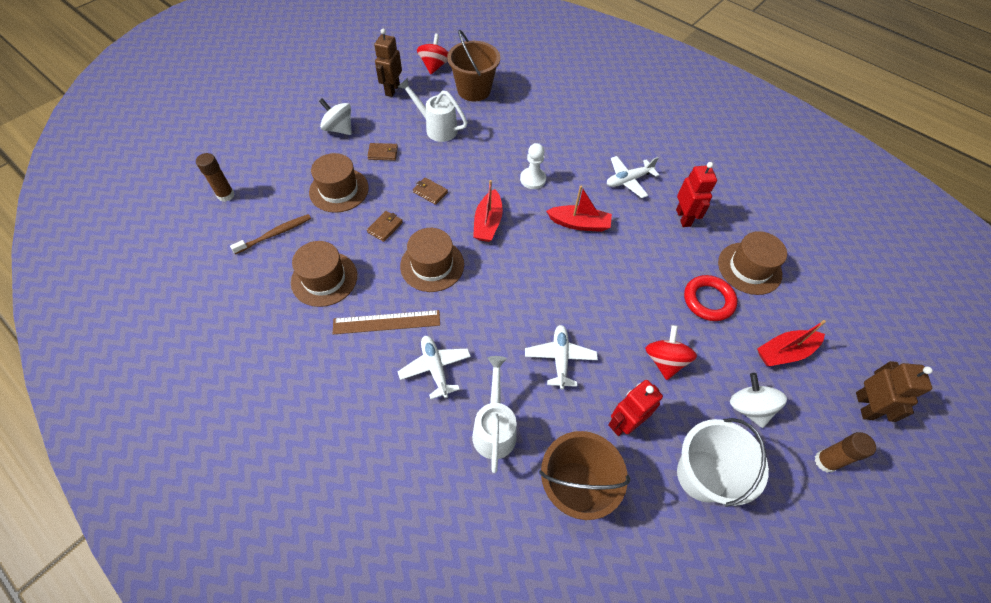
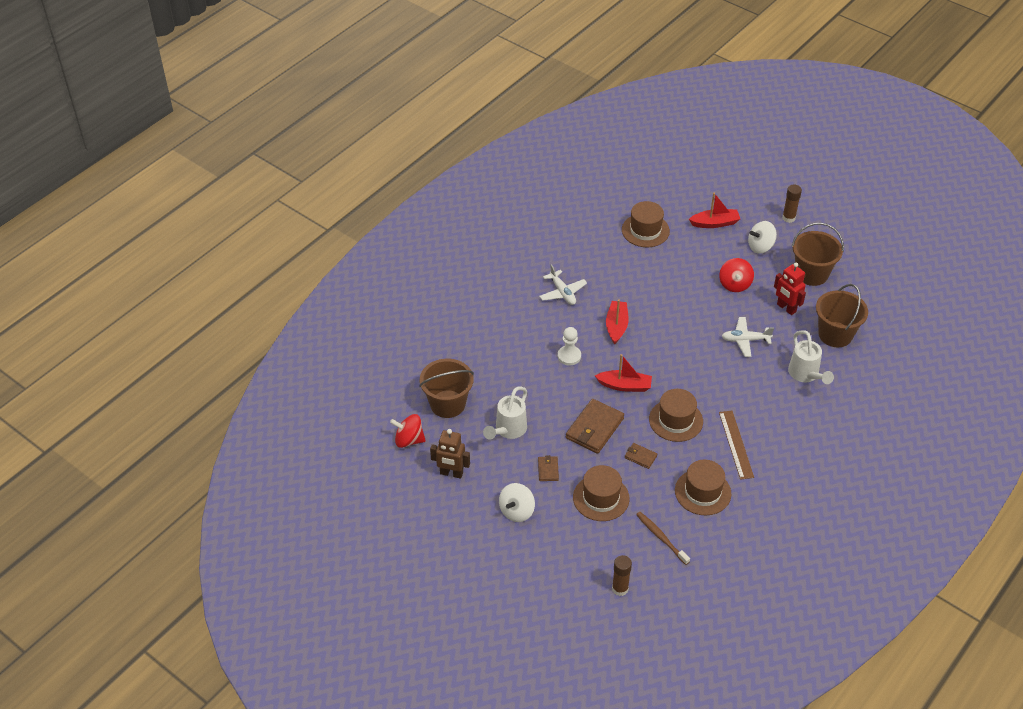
camera: 90 degrees left, 10 degrees down
(430, 192) = (594, 428): brown wallet -> brown wallet, size x1.99
(435, 368) = (768, 411): white plane -> none
(494, 427) = (806, 375): white watering can -> white watering can turned 105 degrees counterclockwise
(664, 361) = (735, 284): red spinning top -> red spinning top turned 90 degrees counterclockwise
(683, 218) = (600, 262): red robot -> none
(702, 475) = (811, 274): white bucket -> brown bucket
(708, 300) = (679, 256): red ring -> none
(784, 352) = (715, 223): red boat -> red boat turned 75 degrees counterclockwise
(864, 406) = (746, 193): brown robot -> none

